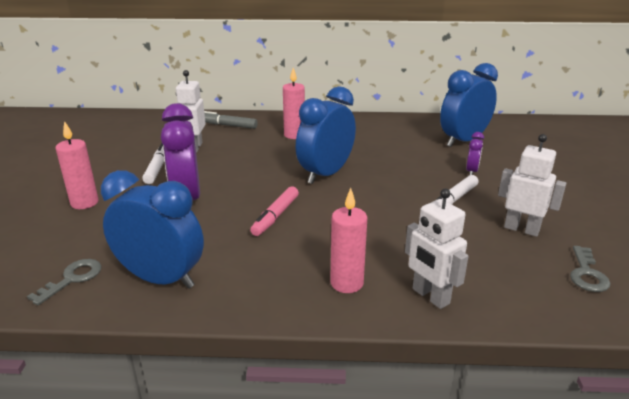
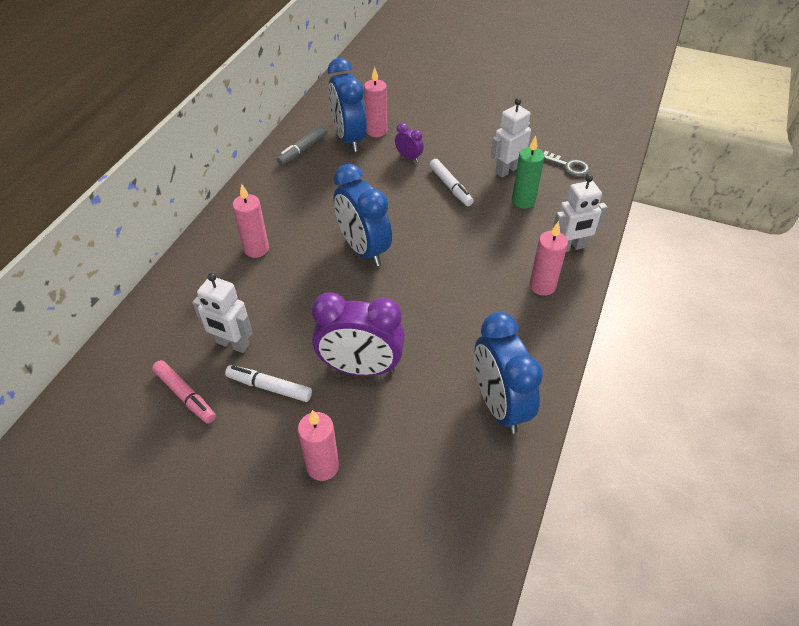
camera: 70 degrees left, 20 degrees up
(72, 279) = (476, 477): grey key -> none
(161, 279) = (499, 405): blue clock -> blue clock turned 60 degrees counterclockwise
(228, 125) = (185, 301): grey marker -> grey marker (302, 149)
(275, 216) = (427, 305): pink marker -> pink marker (185, 395)
(480, 248) = (523, 201): none -> green candle
(490, 150) = (376, 131): none -> pink candle

